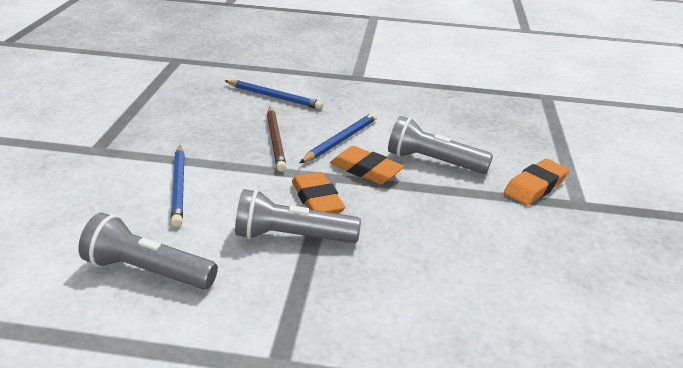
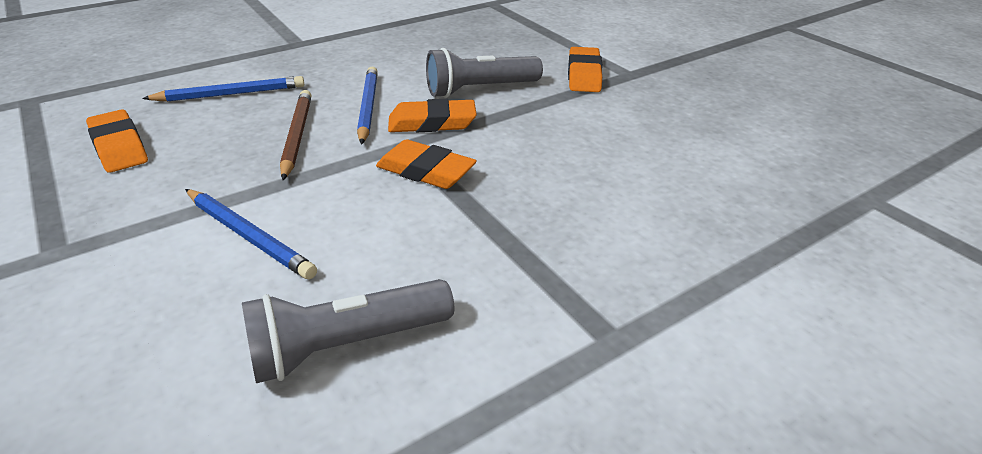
camera: 40 degrees left, 5 degrees up
(183, 105) = (119, 147): none -> orange eraser
(275, 140) = (297, 136): brown pencil -> brown pencil turned 135 degrees counterclockwise
(292, 237) = (453, 217): grey flashlight -> none

